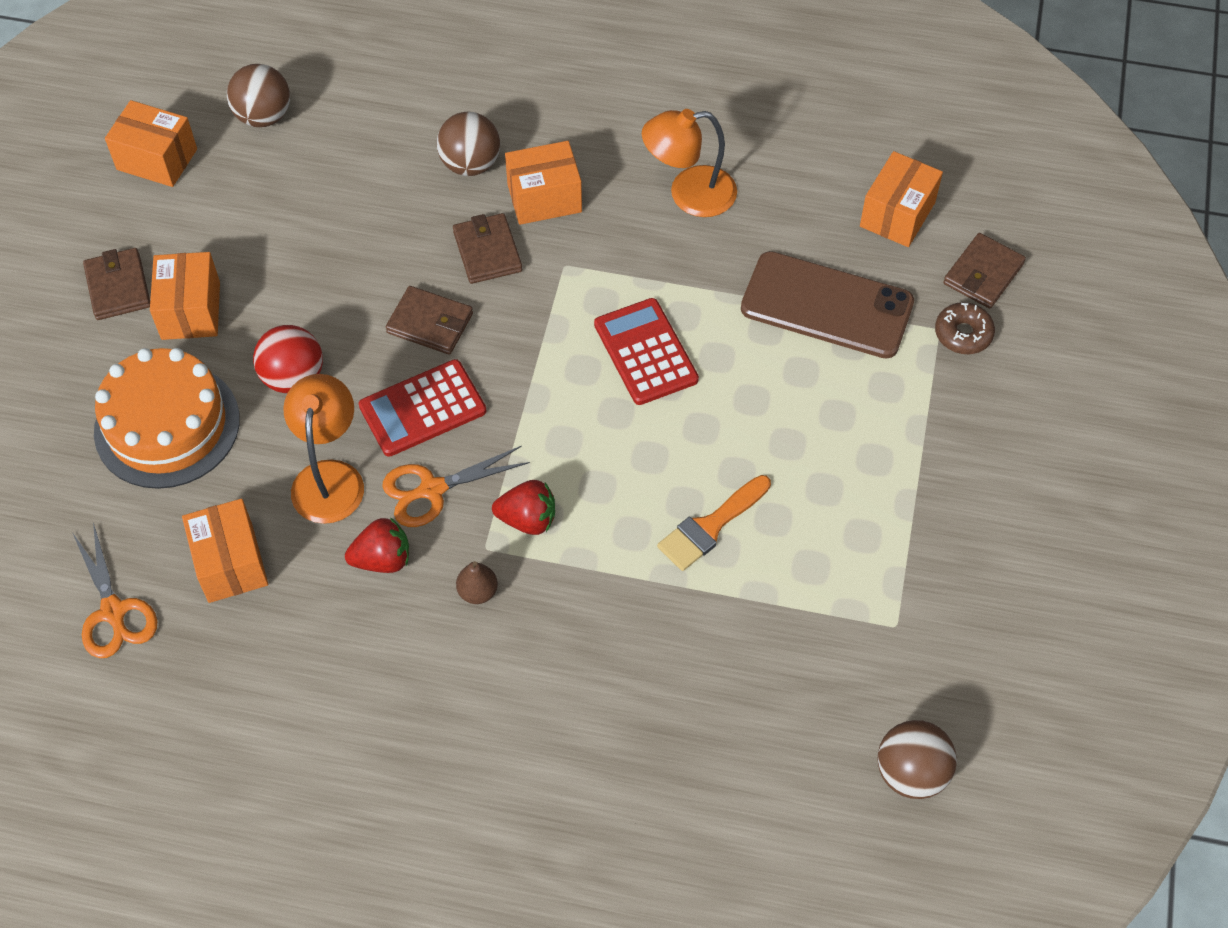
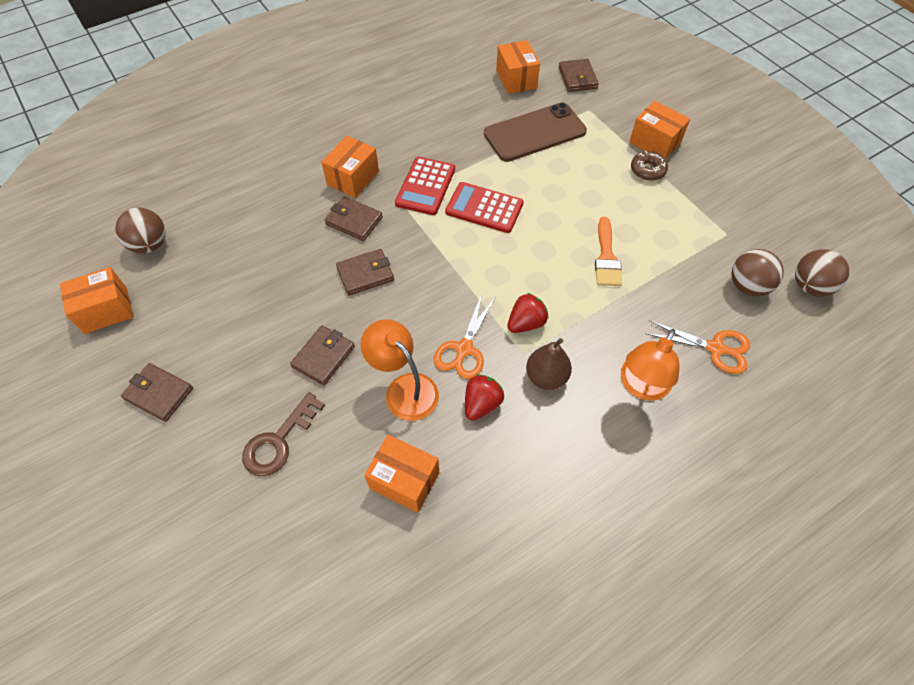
camera: 45 degrees left, 0 degrees up
(113, 611) = (368, 571): orange scissors -> orange scissors (715, 348)
(167, 425) = (278, 441): orange cake -> brown key
(191, 310) = (221, 370): orange box -> orange box (654, 142)
(293, 377) = (323, 357): red ball -> brown wallet
(422, 409) = (411, 316): red calculator -> red calculator (425, 186)
(470, 164) = (296, 189): brown ball -> brown ball (747, 286)
(478, 592) = (546, 377): brown pear -> brown pear, size x1.55
(689, 194) = (419, 131): orange lamp -> orange lamp (641, 386)
(963, 334) = (600, 105): brown donut -> brown donut (647, 170)

